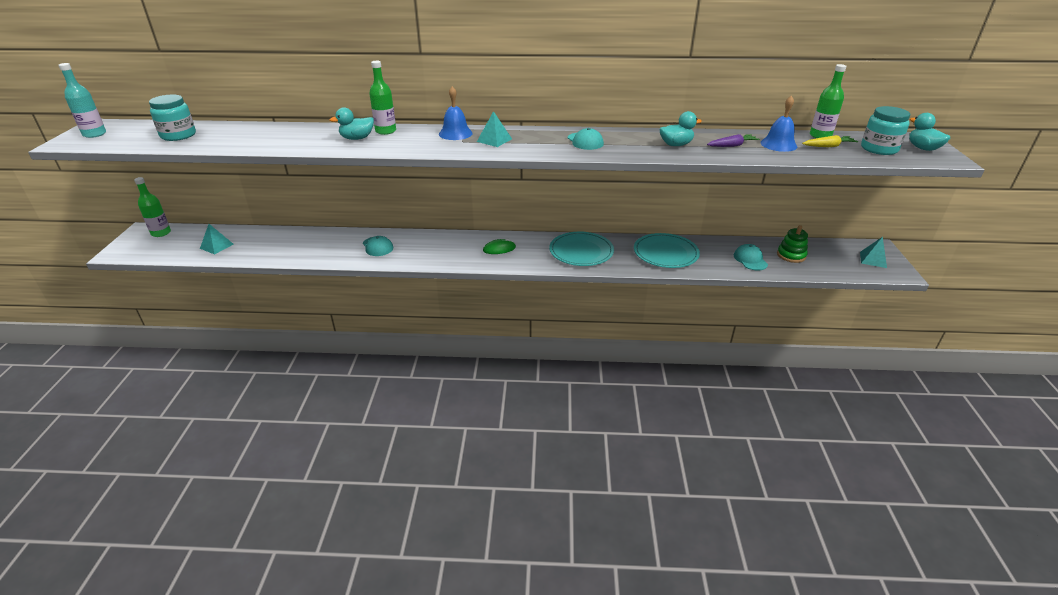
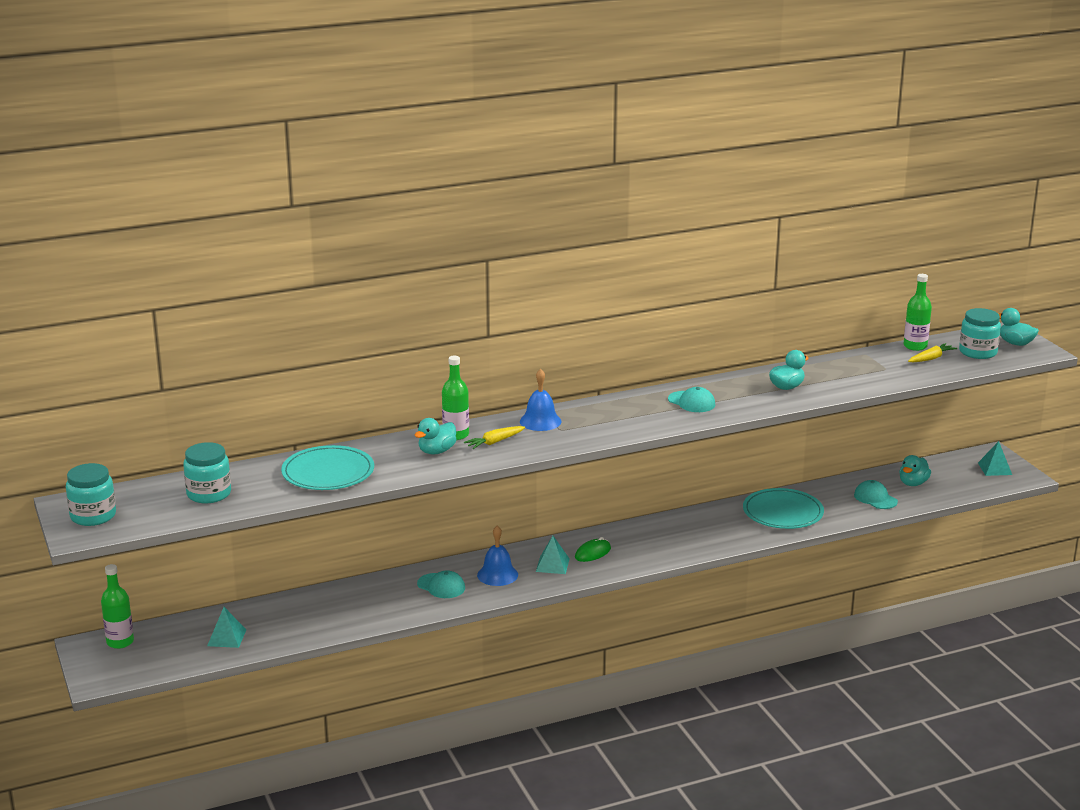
camera: 25 degrees left, 10 degrees down
(94, 134) = (93, 516): turquoise bottle -> turquoise jar
(404, 140) = (494, 442): none -> yellow carrot
(494, 140) = (594, 420): turquoise pyramid -> turquoise pyramid (552, 565)
(581, 251) = (689, 533): turquoise plate -> turquoise plate (328, 472)
(732, 145) = (841, 376): purple carrot -> none
(778, 144) = (884, 366): blue bell -> blue bell (497, 575)
(791, 255) = (913, 483): green stacking toy -> turquoise duck

